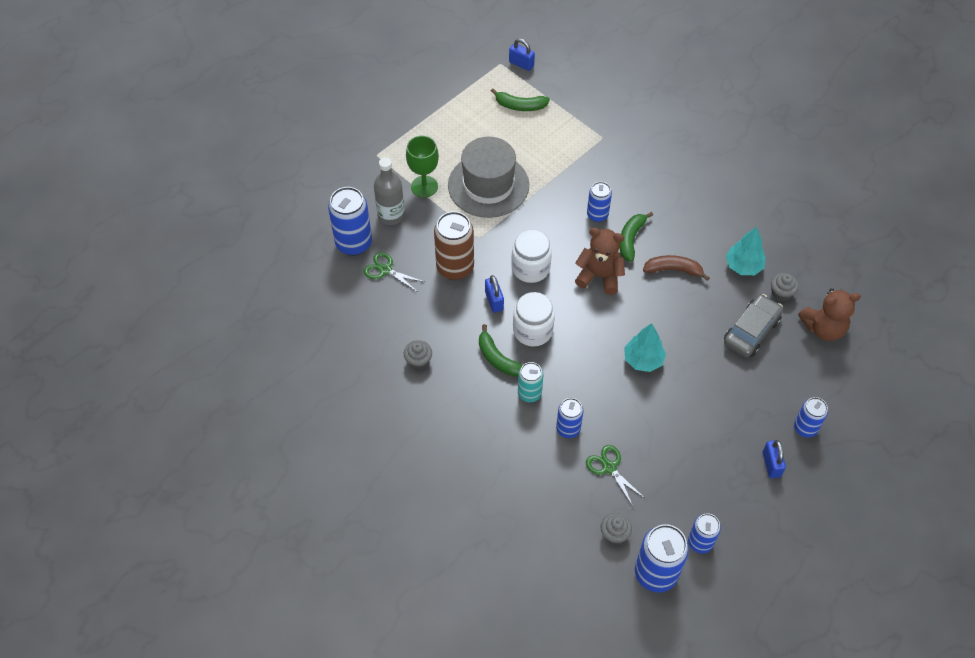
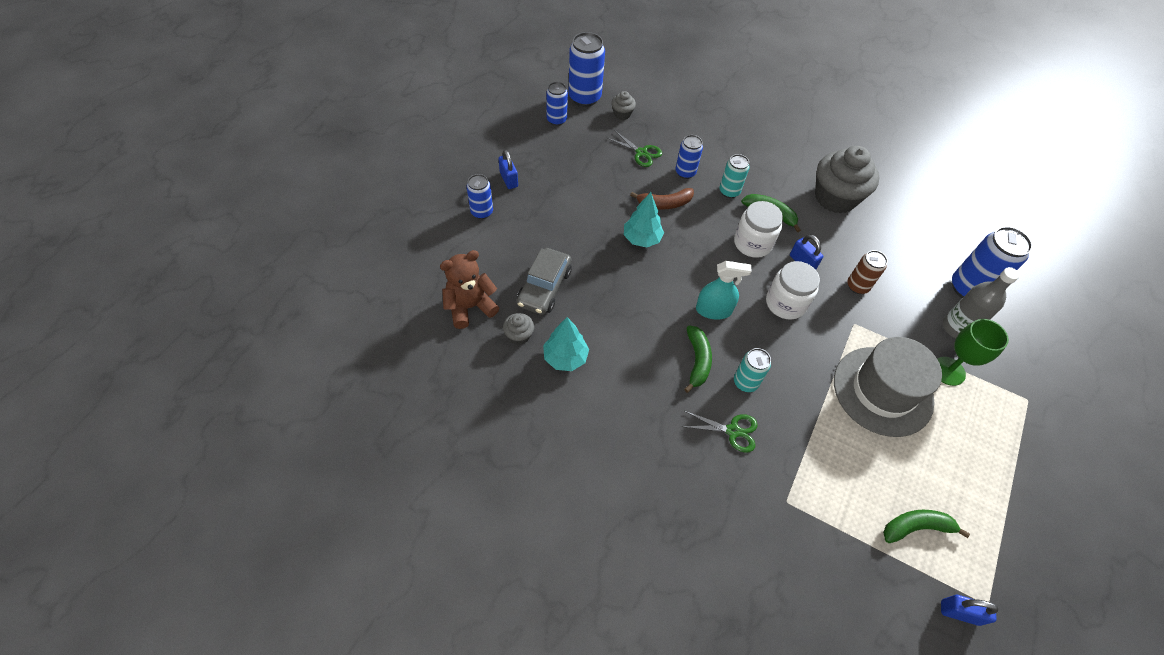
camera: 160 degrees right, 0 degrees up
(385, 270) = (919, 269): green scissors -> green scissors (732, 431)
(418, 361) = (835, 197): grey cupcake -> grey cupcake, size x2.25
(455, 268) = (857, 286): brown can -> brown can, size x0.60
(597, 215) = (745, 382): blue can -> turquoise can
(599, 276) = (713, 310): brown teddy bear -> turquoise spray bottle
(673, 270) = (640, 335): brown banana -> brown banana (664, 204)

